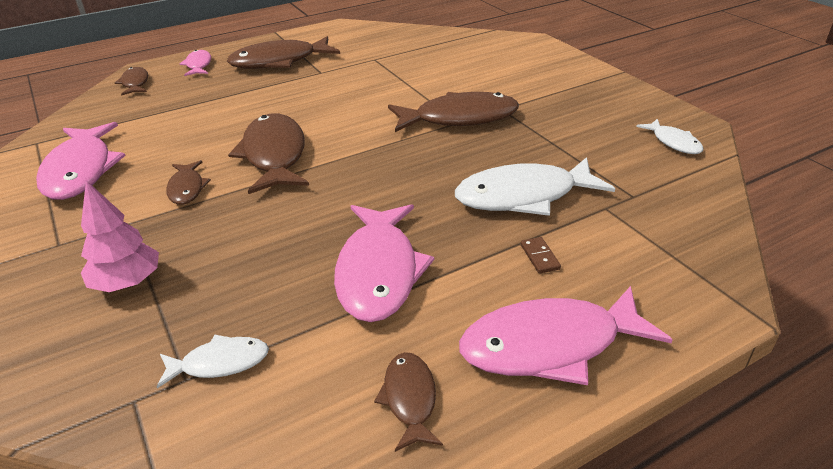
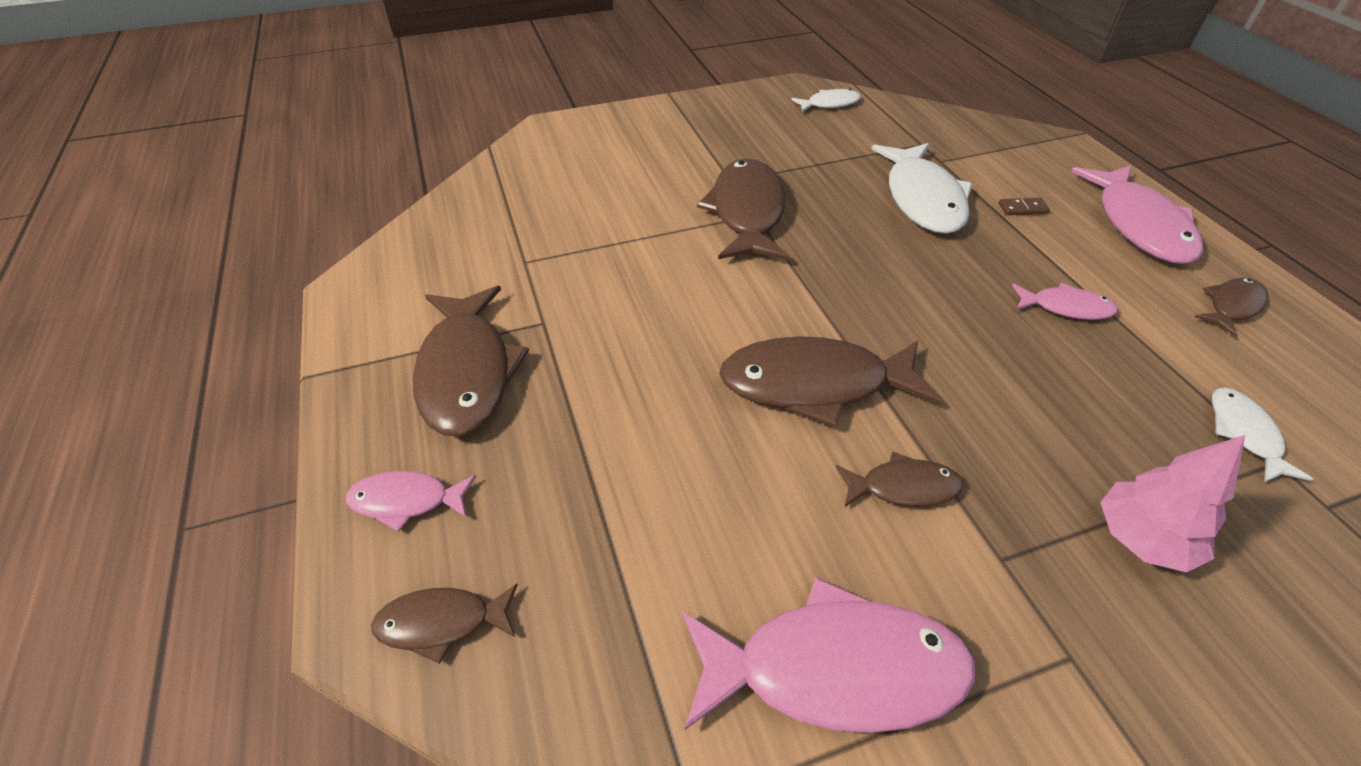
camera: 80 degrees left, 10 degrees up
(379, 272) = (1066, 307): pink fish -> pink fish, size x0.52
(409, 399) = (1232, 306): brown fish -> brown fish turned 135 degrees clockwise

